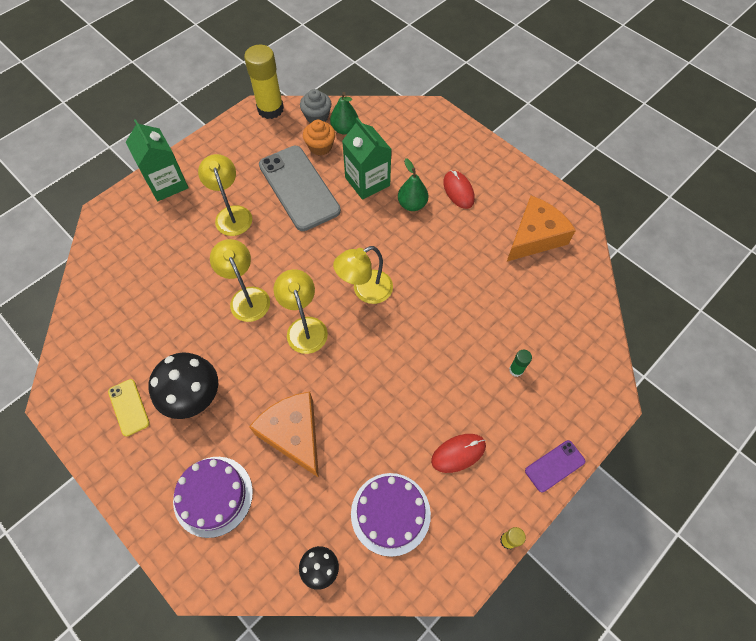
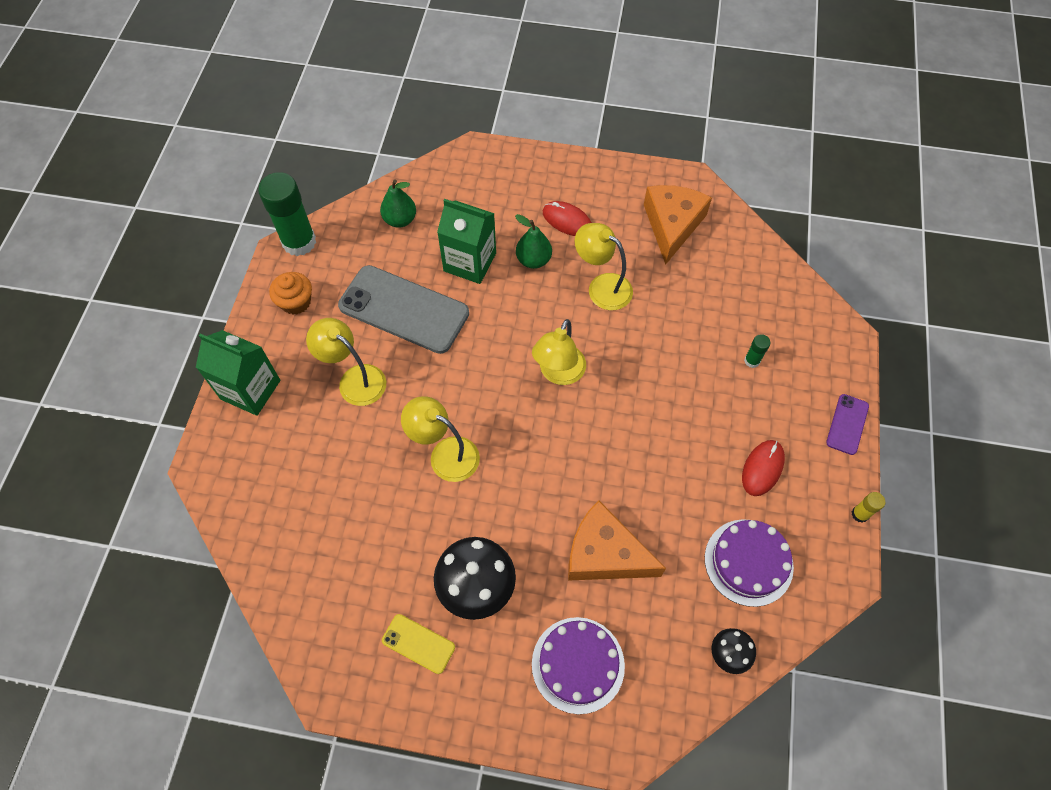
camera: 35 degrees left, 0 degrees up
(270, 109) = (299, 242): yellow glue stick -> green glue stick
(304, 327) = (529, 446): yellow lamp -> yellow lamp (602, 286)
(317, 117) = (358, 222): grey cupcake -> none
(320, 146) = (389, 253): orange cupcake -> orange cupcake (296, 302)

